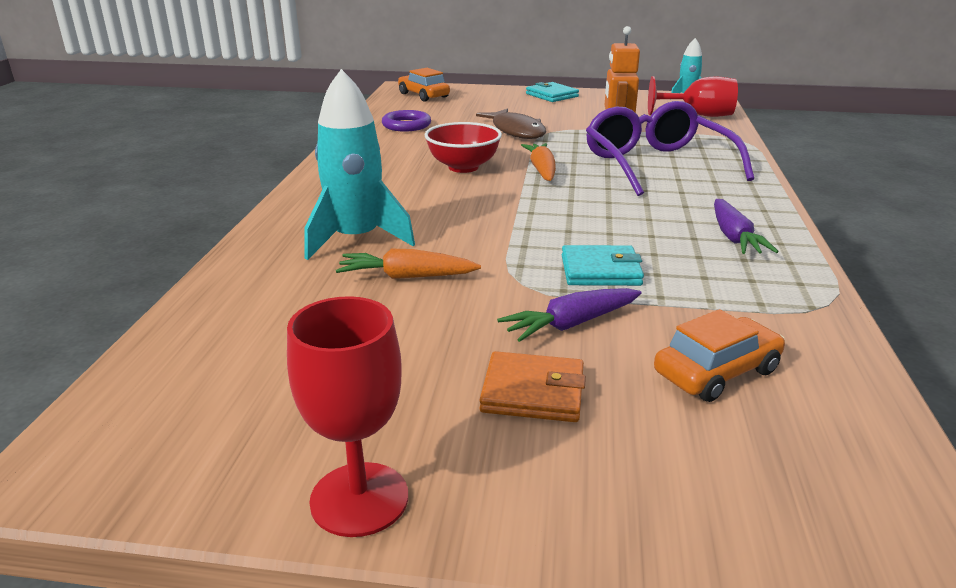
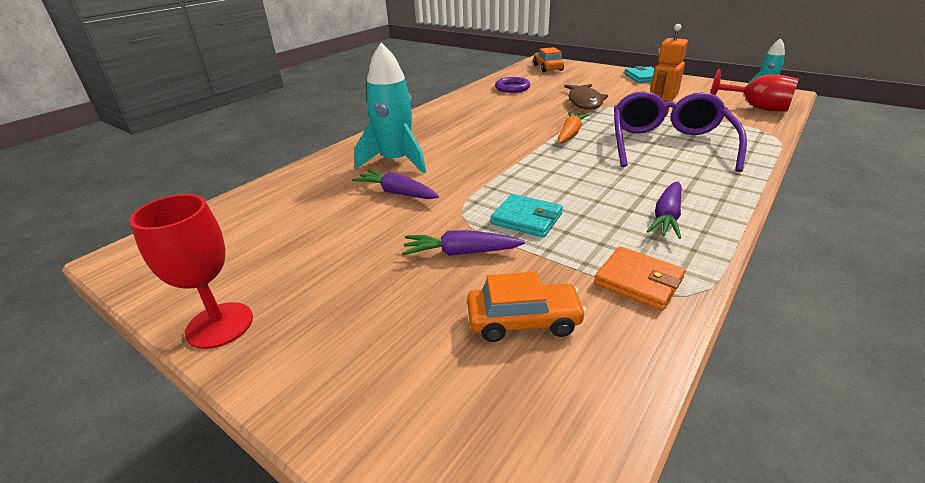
camera: 30 degrees right, 5 degrees up
(407, 276) = (397, 193): orange carrot -> purple carrot
(463, 167) = (516, 123): red bowl -> none
(533, 392) = (383, 293): orange wallet -> orange wallet (638, 281)

